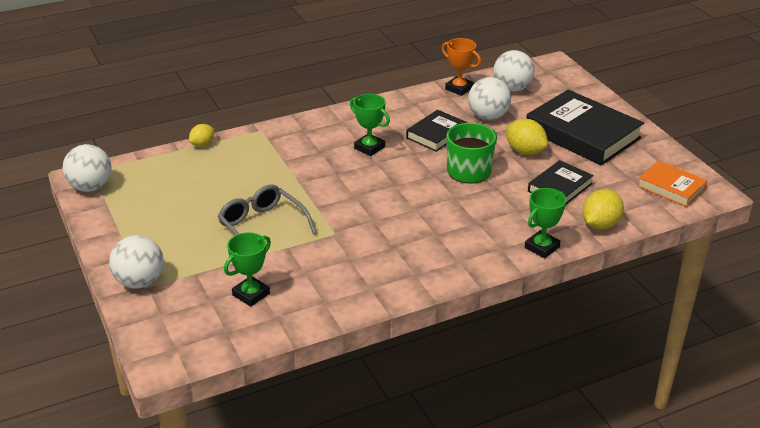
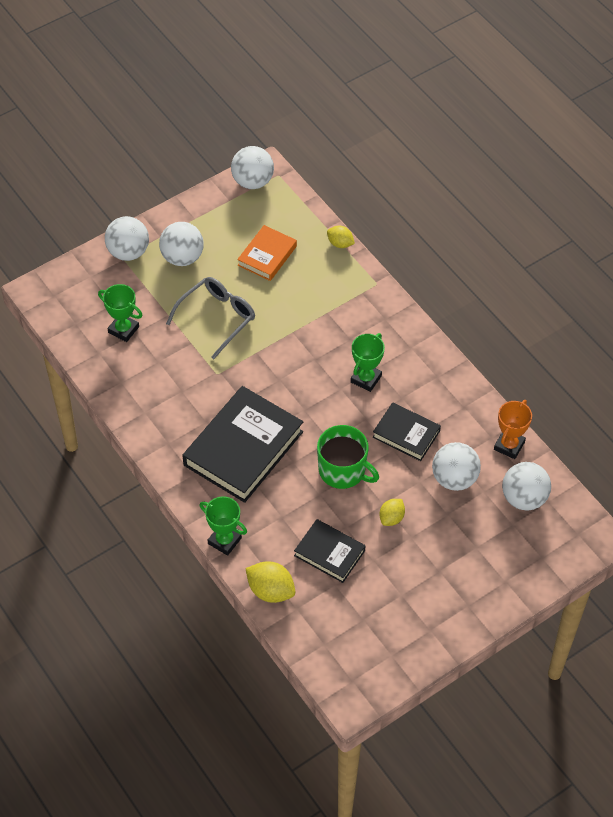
camera: 80 degrees right, 20 degrees up
(168, 243) = (182, 257): none -> white ball
(525, 151) = (391, 518): yellow lemon -> yellow lemon, size x0.64
(582, 134) = (441, 573): black book -> black book (243, 448)
(671, 187) = (351, 659): orange book -> orange book (267, 256)

